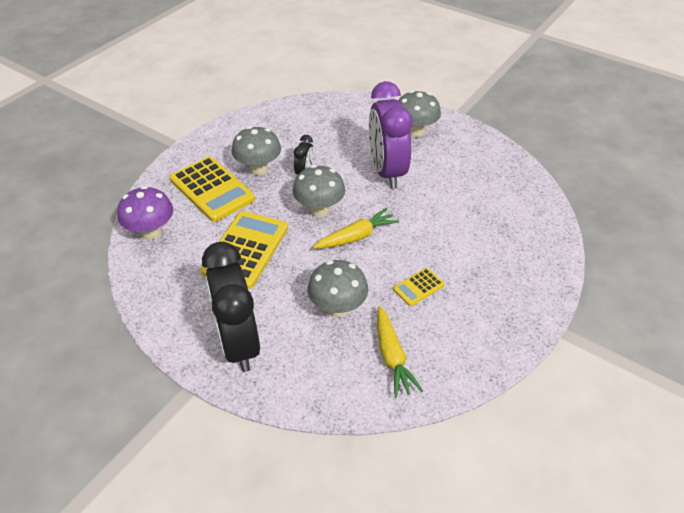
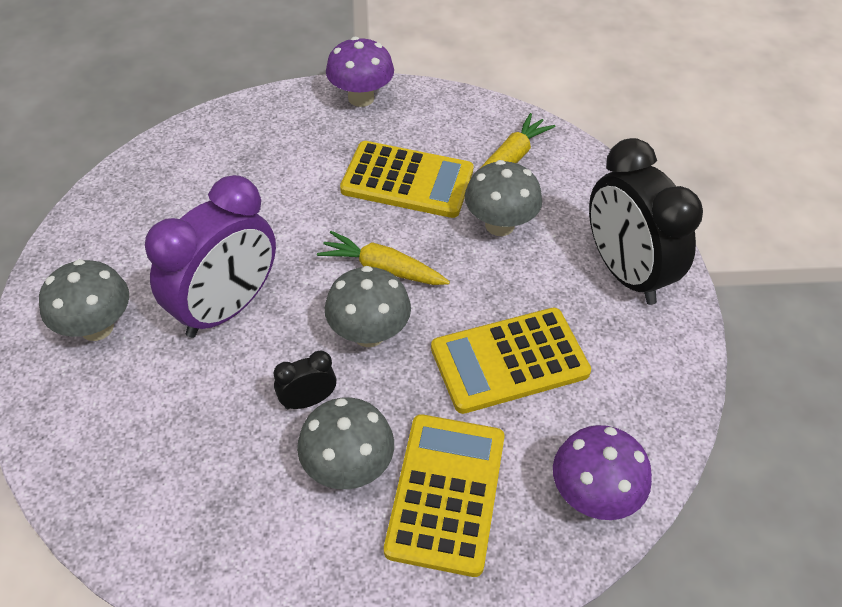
camera: 130 degrees left, 5 degrees up
(239, 343) = (625, 273): black clock -> black clock turned 120 degrees clockwise
(418, 287) = (407, 180): yellow calculator -> yellow calculator, size x2.07
(528, 311) = (361, 98): none -> purple mushroom

